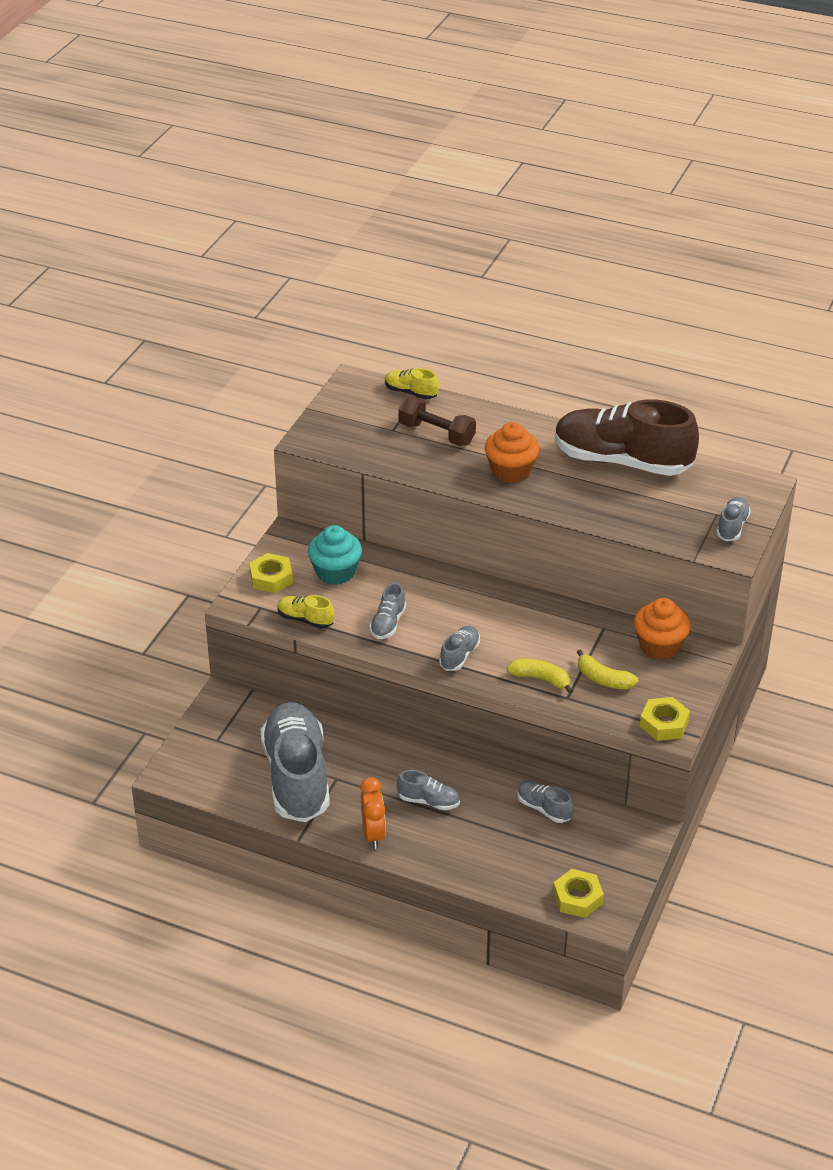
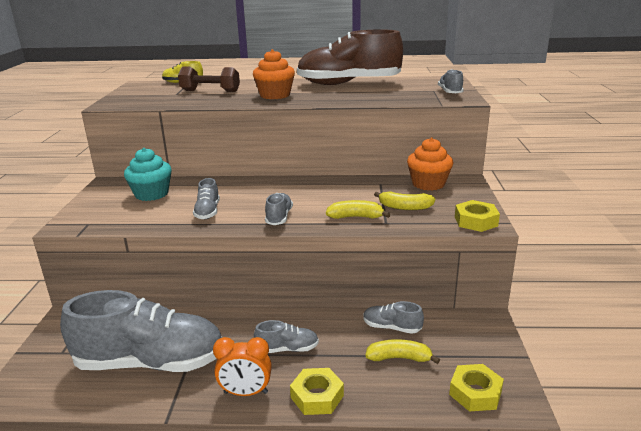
camera: 20 degrees left, 15 degrees down
(271, 578) = (95, 206): yellow nut -> yellow nut (317, 396)
(297, 777) = (150, 362): grey shoe -> grey shoe turned 120 degrees clockwise
(305, 619) = (132, 223): yellow shoe -> none
(373, 834) = (245, 392): orange clock -> orange clock turned 120 degrees clockwise
(530, 843) = (399, 358): none -> yellow banana

